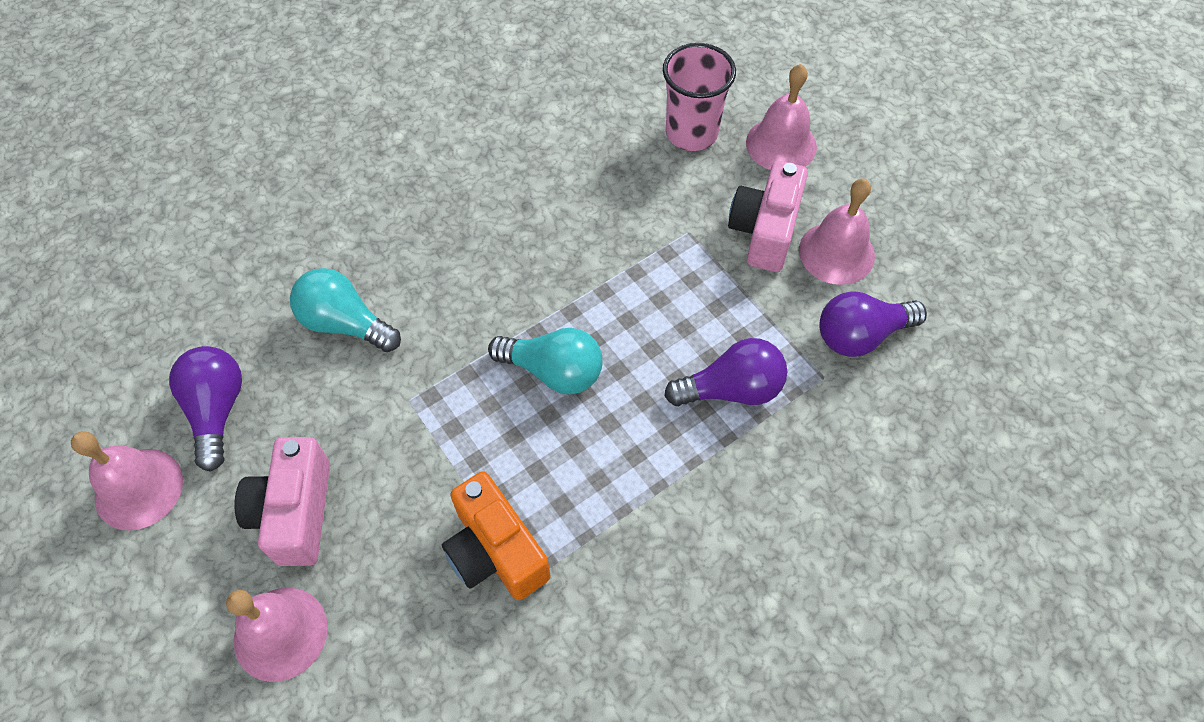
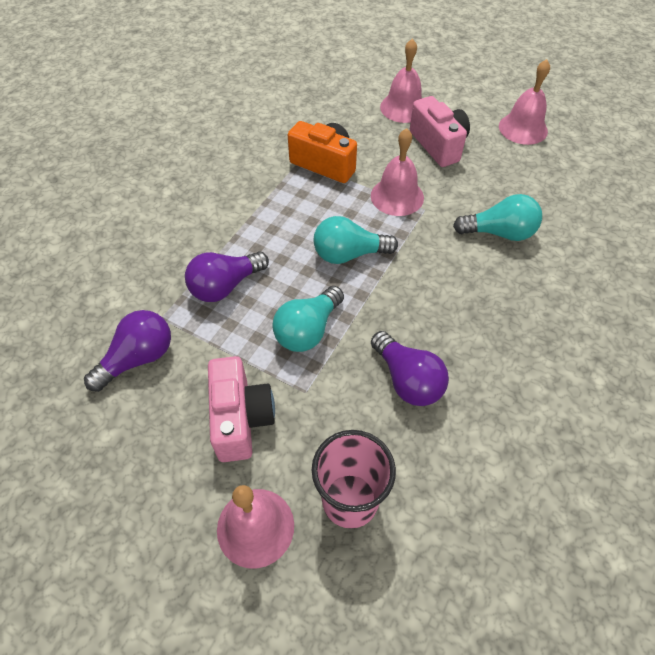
camera: 155 degrees right, 5 degrees down
(217, 410) = (523, 168): purple light bulb -> purple light bulb (407, 380)
(655, 293) = (308, 330): none -> turquoise light bulb
(836, 253) = (172, 423): pink bell -> pink bell (397, 196)

